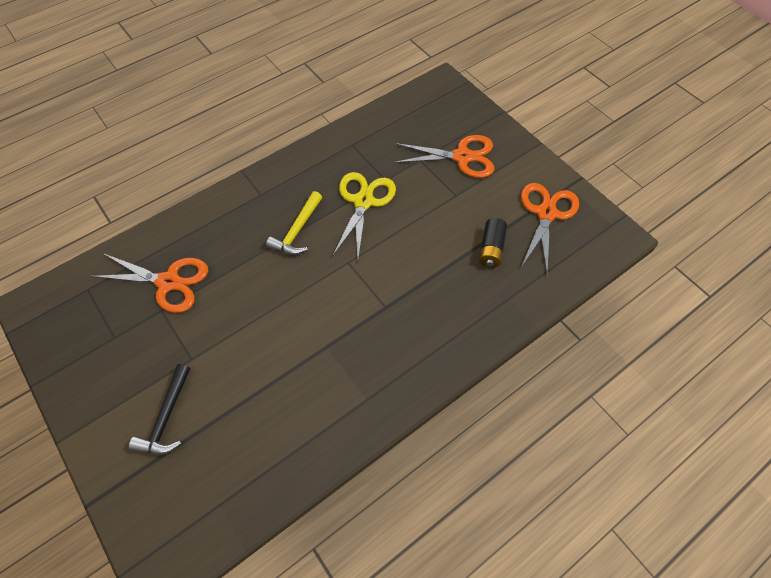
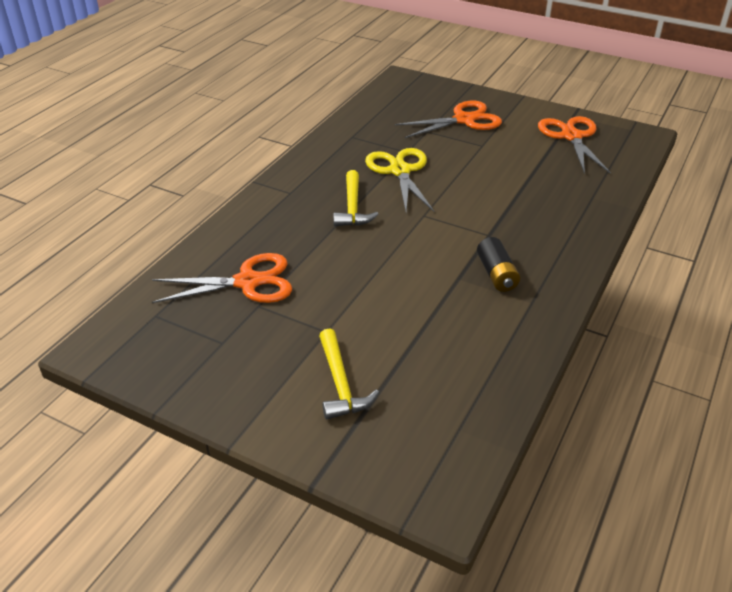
camera: 25 degrees left, 20 degrees down
(166, 417) = (340, 383): black hammer -> yellow hammer
(491, 249) = (546, 170): black battery -> black battery (496, 274)

